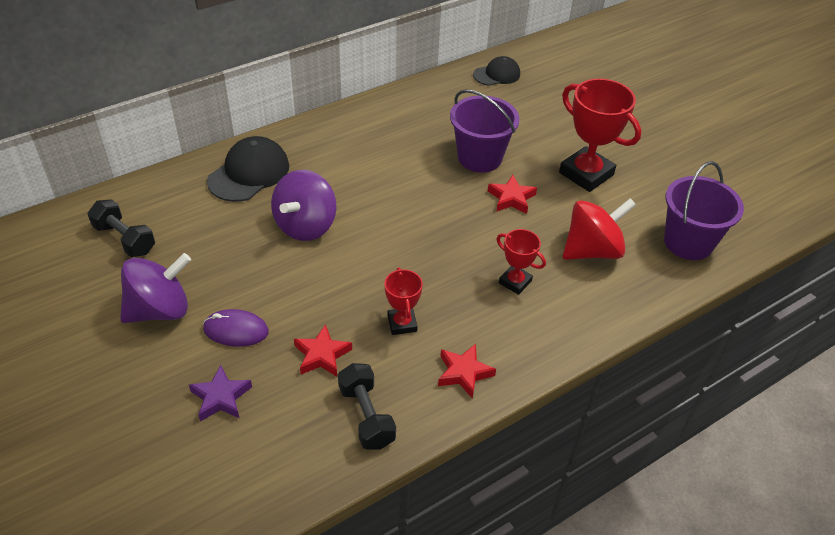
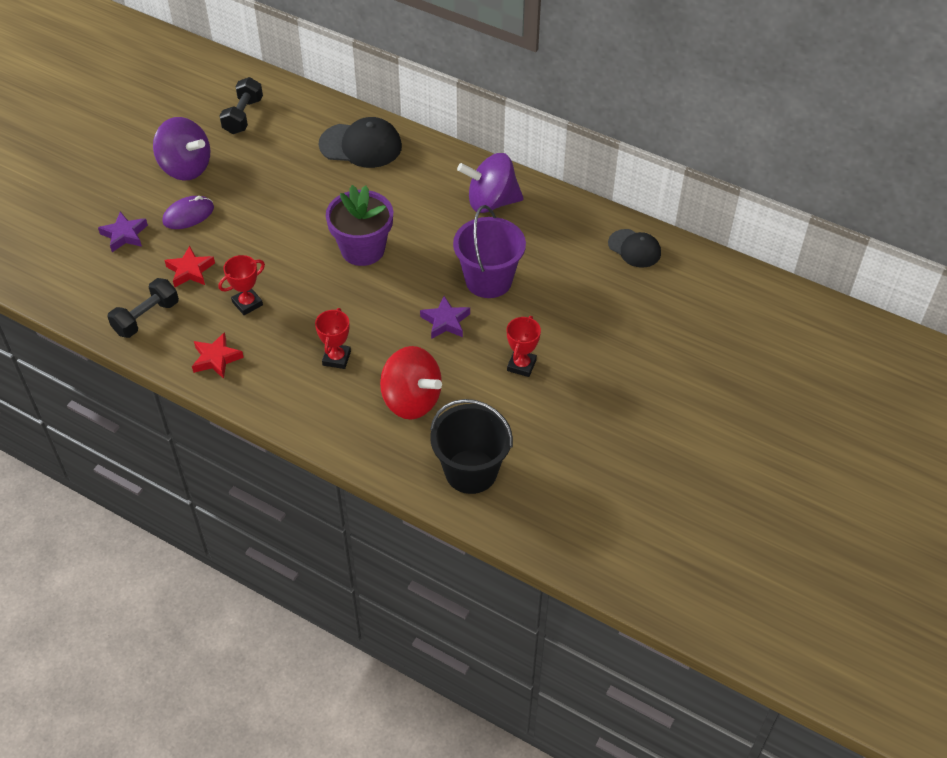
camera: 65 degrees right, 5 degrees up
(236, 330) = (188, 215): purple mouse -> purple mouse turned 75 degrees clockwise
(306, 226) = (321, 204): purple spinning top -> purple spinning top (491, 202)
(388, 218) = (362, 249): none -> purple flower pot
(511, 198) = (445, 321): red star -> purple star
(586, 174) = (521, 365): red trophy -> red trophy, size x0.54
(688, 242) = (471, 471): purple bucket -> black bucket

